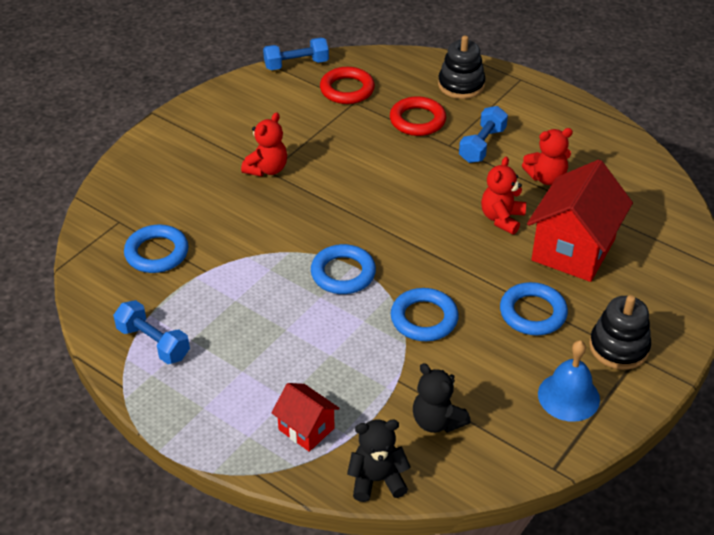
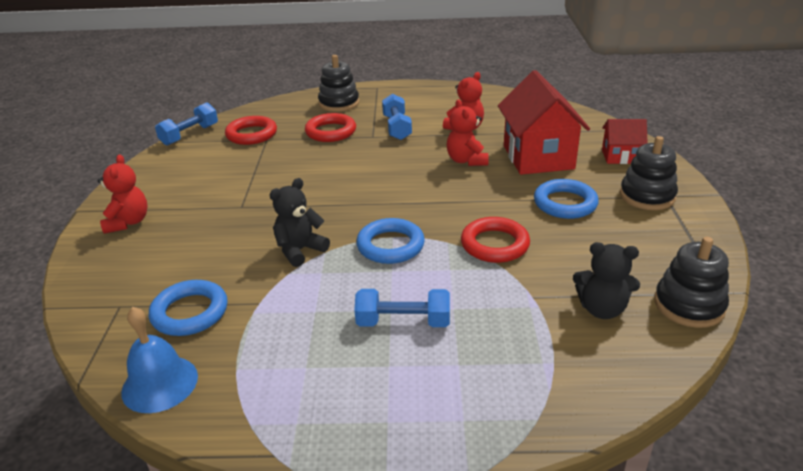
camera: 35 degrees left, 10 degrees down
(153, 343) = (267, 392): blue dumbbell -> blue dumbbell (403, 322)
(267, 169) = (237, 206): red teddy bear -> red teddy bear (128, 222)
(306, 429) = (507, 380): red house -> red house (620, 156)
(377, 480) = (620, 384): black teddy bear -> black teddy bear (300, 250)
(424, 318) = (494, 244): blue ring -> red ring
(509, 460) = (689, 305): none -> black stacking toy
(568, 396) = (662, 241): blue bell -> blue bell (160, 383)

